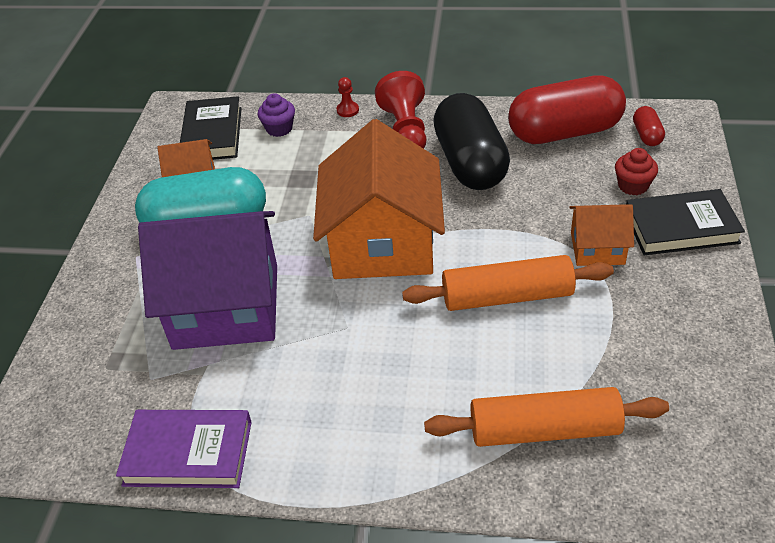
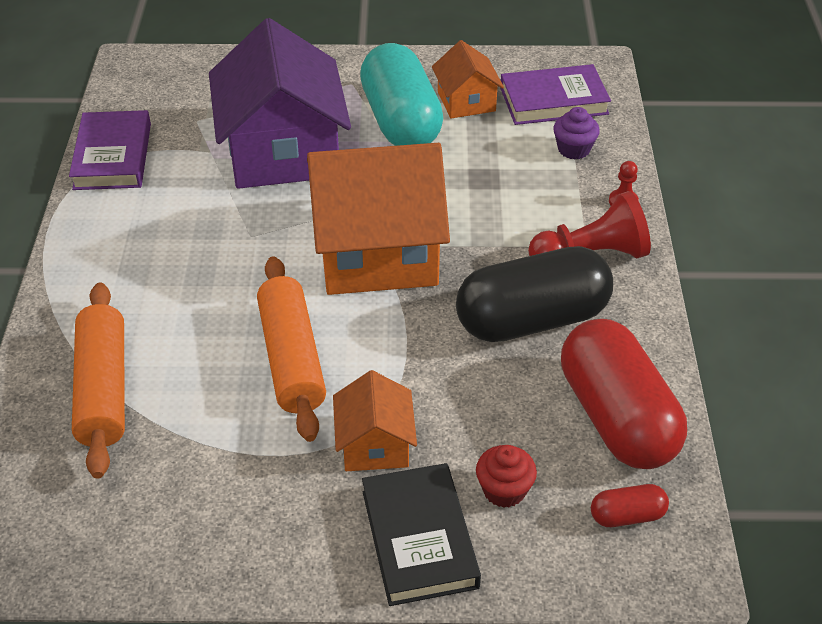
camera: 80 degrees right, 0 degrees up
(212, 134) = (553, 101): black book -> purple book

